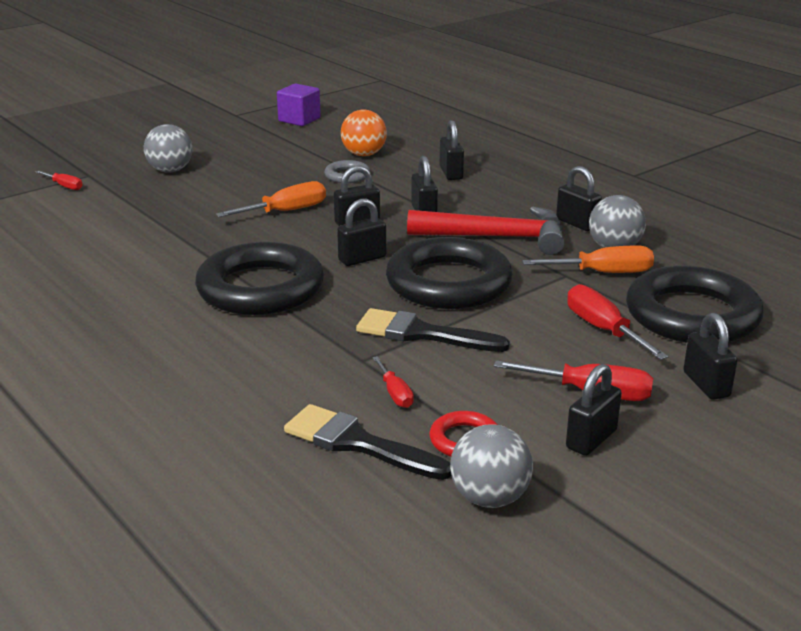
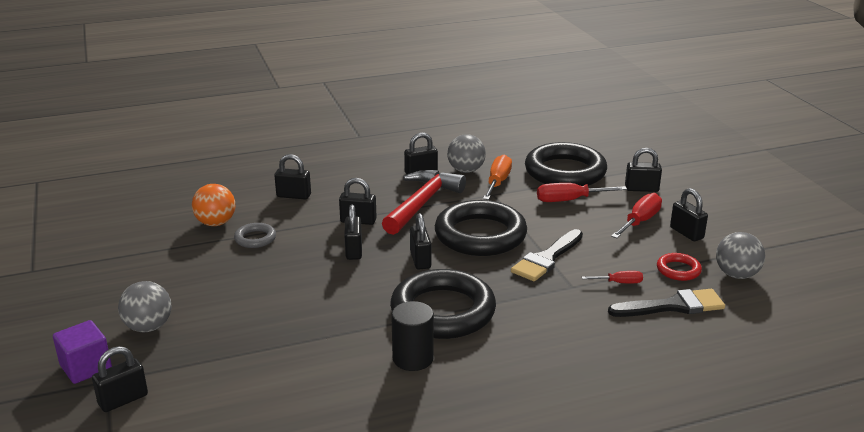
camera: 70 degrees left, 0 degrees up
(64, 186) = (123, 400): red screwdriver -> black padlock
(163, 288) = (413, 358): none -> black cylinder
(286, 211) = (305, 278): orange screwdriver -> none
(299, 120) = (92, 239): purple cube -> purple cube (86, 367)
(358, 443) = (673, 306): black brush -> black brush turned 150 degrees counterclockwise

